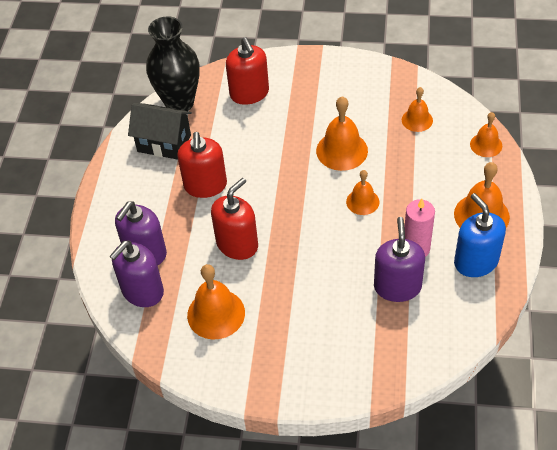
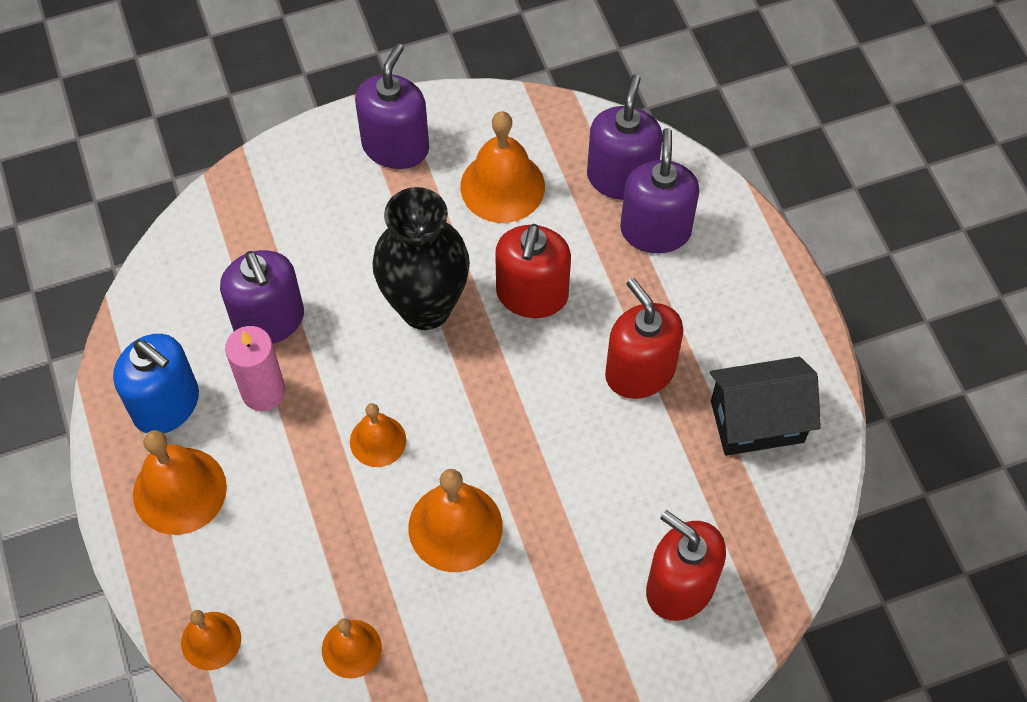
camera: 150 degrees right, 10 degrees up
(179, 103) = (789, 514): black vase -> black vase (425, 307)
(268, 367) = (395, 146): none -> purple soap dispenser

